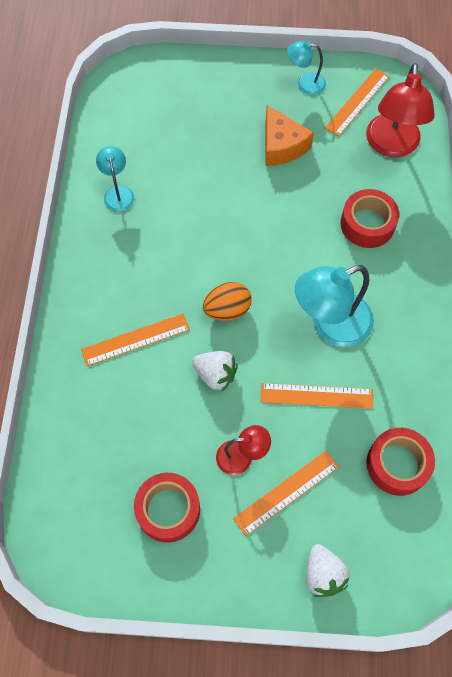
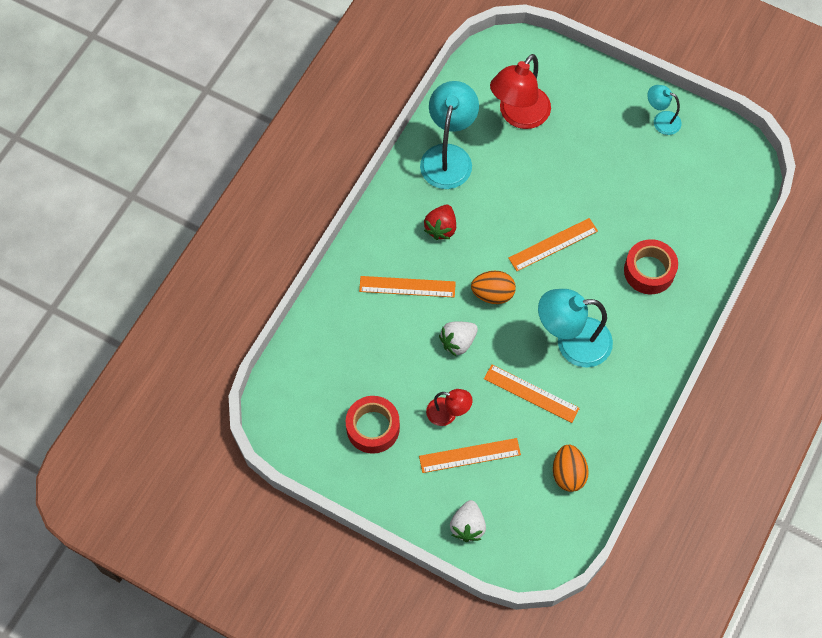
camera: 25 degrees right, 0 degrees up
(118, 193) = (448, 156): turquoise lamp -> turquoise lamp, size x1.84
(143, 266) = (441, 228): none -> red strawberry
(215, 375) = (458, 342): white strawberry -> white strawberry turned 90 degrees clockwise
(282, 146) = (610, 171): orange cheese -> none
(357, 102) = (700, 157): orange ruler -> orange ruler (553, 244)
(391, 146) = (709, 210): red lamp -> red lamp (518, 115)
(397, 464) = (568, 474): red tape -> orange egg

